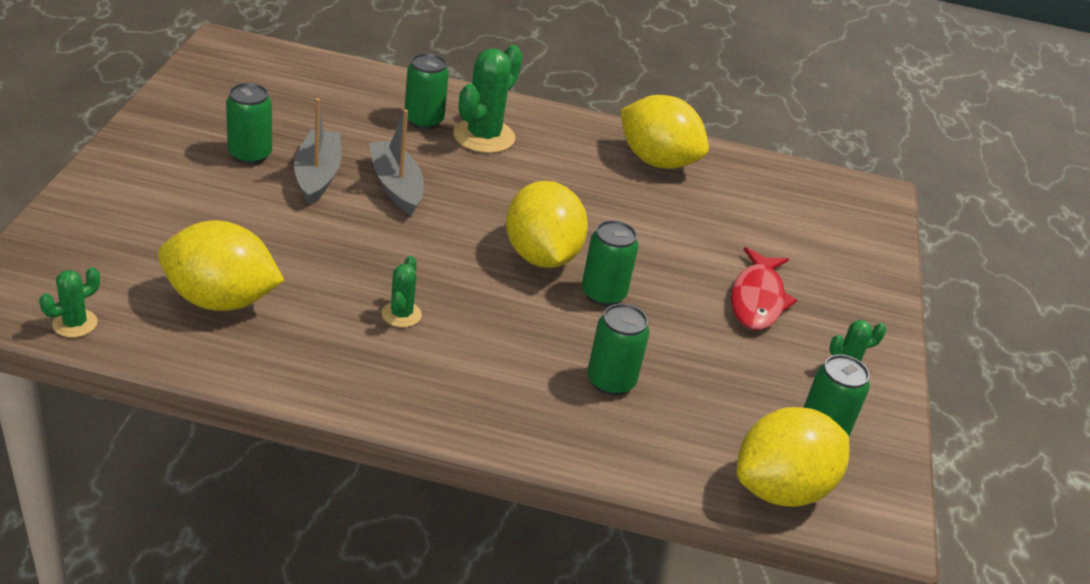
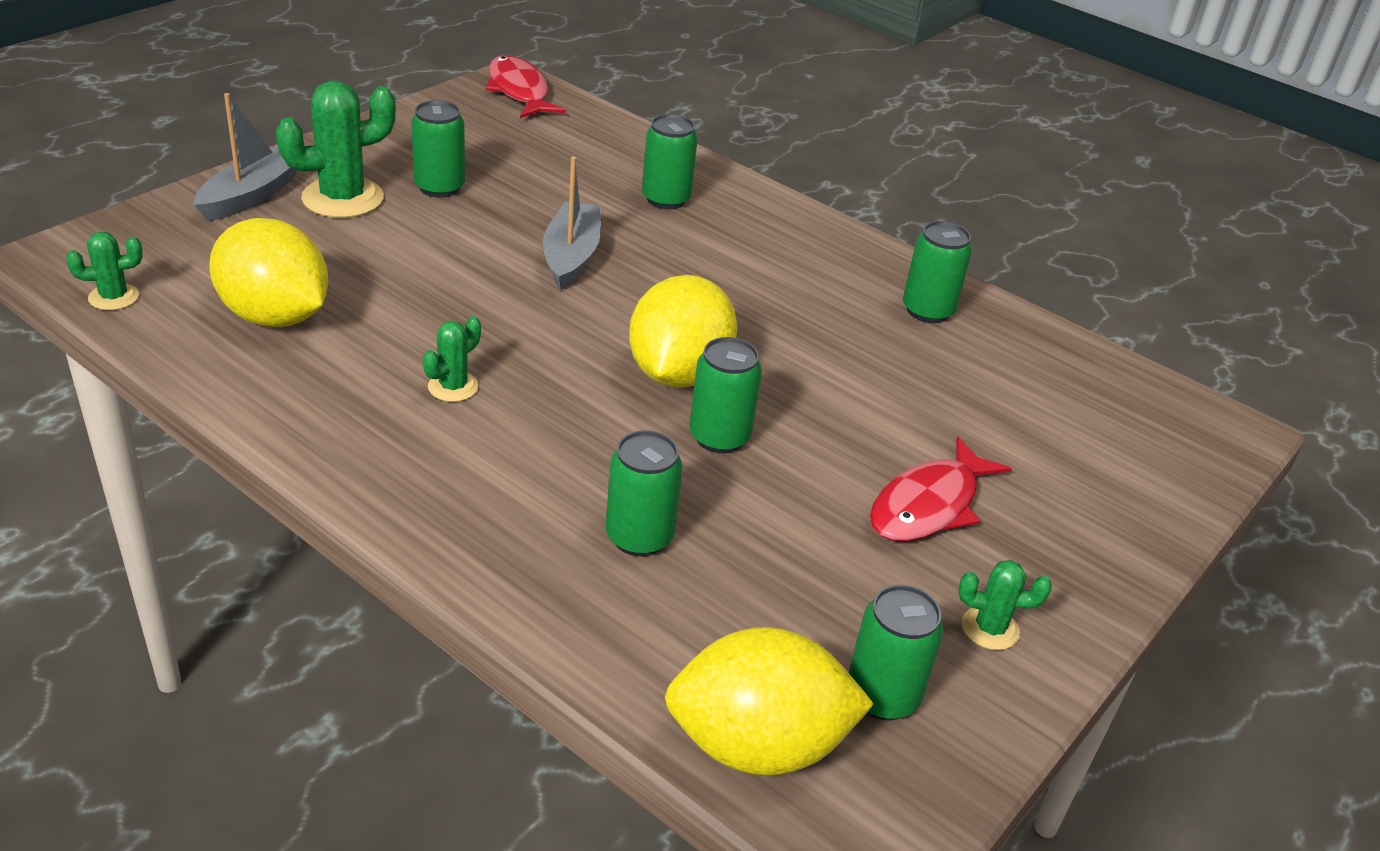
camera: 30 degrees right, 0 degrees up
(238, 53) = (519, 91): none -> red fish
(317, 175) = (493, 224): grey boat -> grey boat (251, 195)
(484, 136) = (724, 231): green cactus -> green cactus (343, 198)
(657, 161) = (927, 311): yellow lemon -> green can

